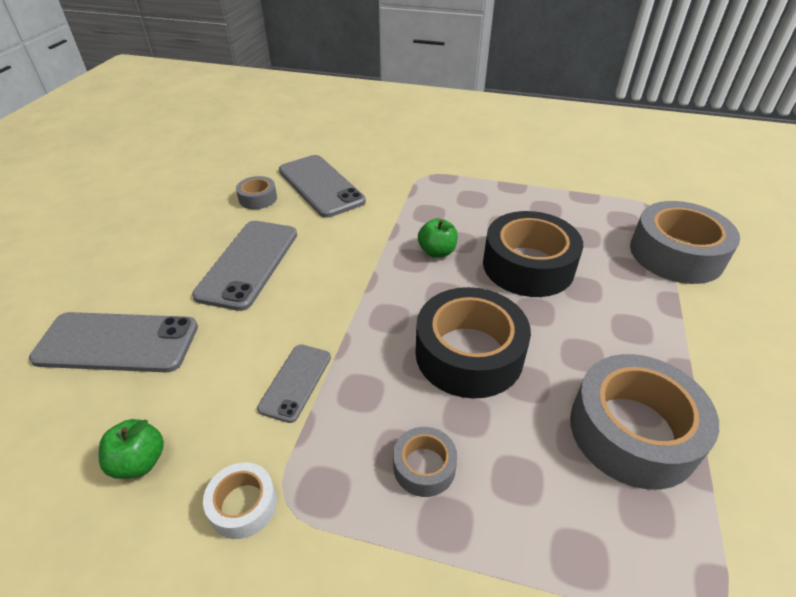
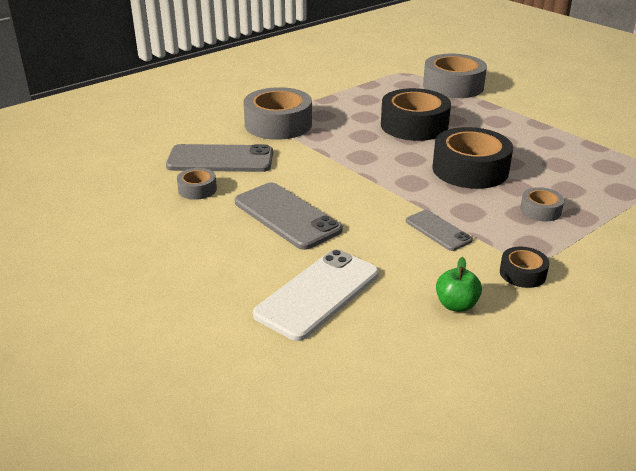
camera: 55 degrees left, 10 degrees down
(117, 343) = (318, 294): grey phone -> white phone
(243, 505) = (522, 273): white tape -> black tape
(437, 252) = (365, 146): green apple -> none
(632, 431) = (563, 150): grey tape -> grey tape (278, 124)

